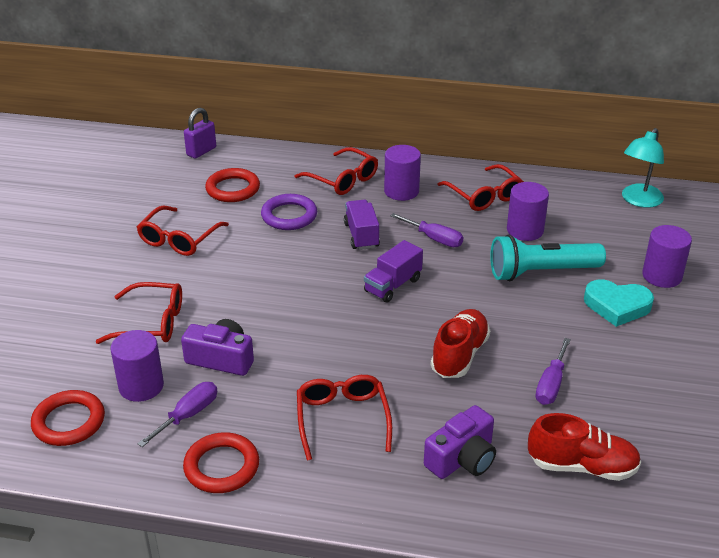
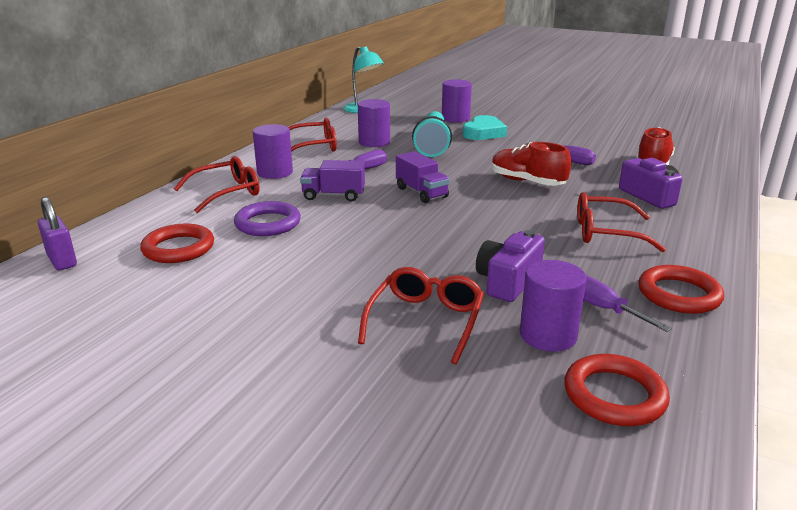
camera: 75 degrees left, 10 degrees down
(179, 239) = (256, 290): red glasses -> none

